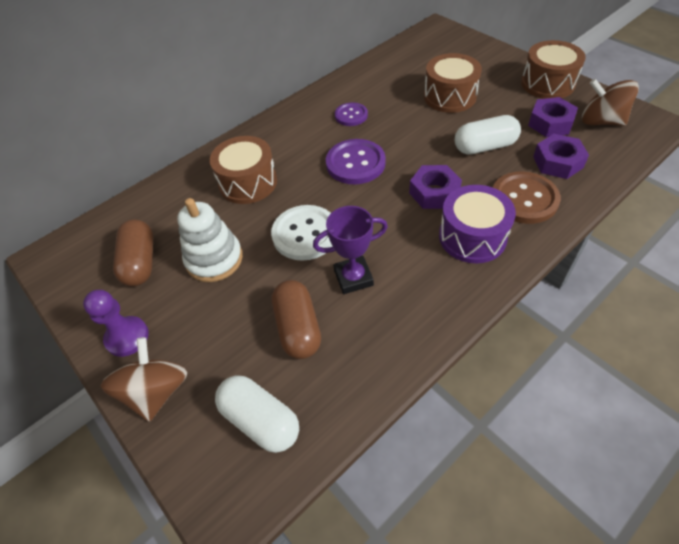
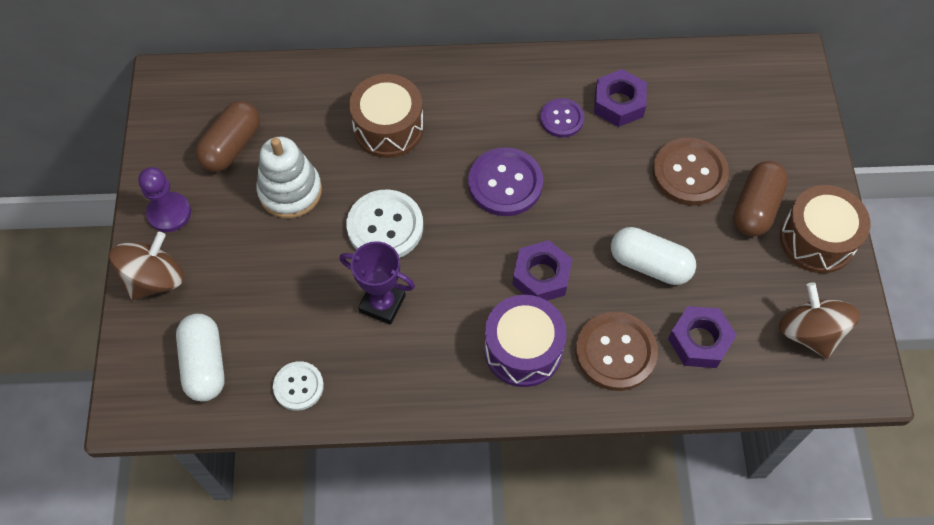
camera: 35 degrees right, 10 degrees up
(298, 328) = (297, 312): brown capsule -> brown capsule (756, 208)
(352, 375) = (298, 386): none -> white button
(450, 96) = (689, 173): brown drum -> brown button
(550, 123) = (752, 291): purple nut -> purple nut (619, 103)

